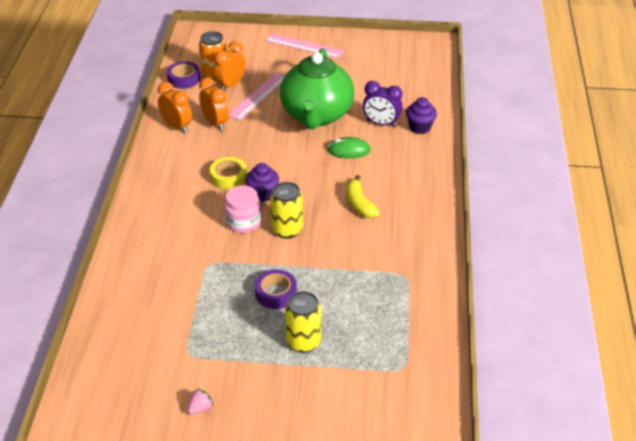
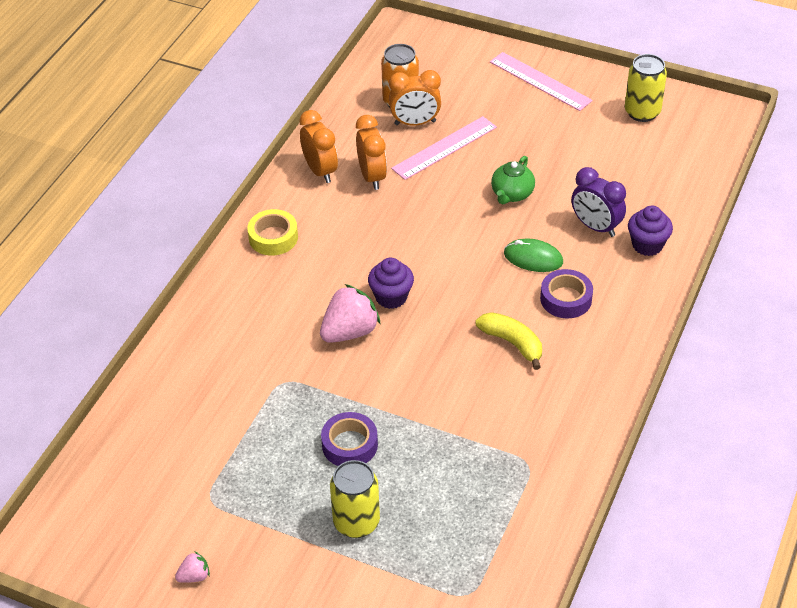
camera: 20 degrees right, 5 degrees up
(183, 79) = (357, 100): purple tape -> purple tape (566, 299)
(229, 177) = (357, 262): yellow tape -> yellow tape (273, 237)
(230, 85) = (415, 123): orange clock -> orange clock turned 150 degrees counterclockwise
(243, 222) = (350, 332): pink jar -> pink strawberry
(287, 230) = (401, 357): yellow can -> yellow can (642, 112)
(316, 115) = (512, 194): green teapot -> green teapot, size x0.42
(359, 204) = (512, 343): yellow banana -> yellow banana turned 135 degrees clockwise

